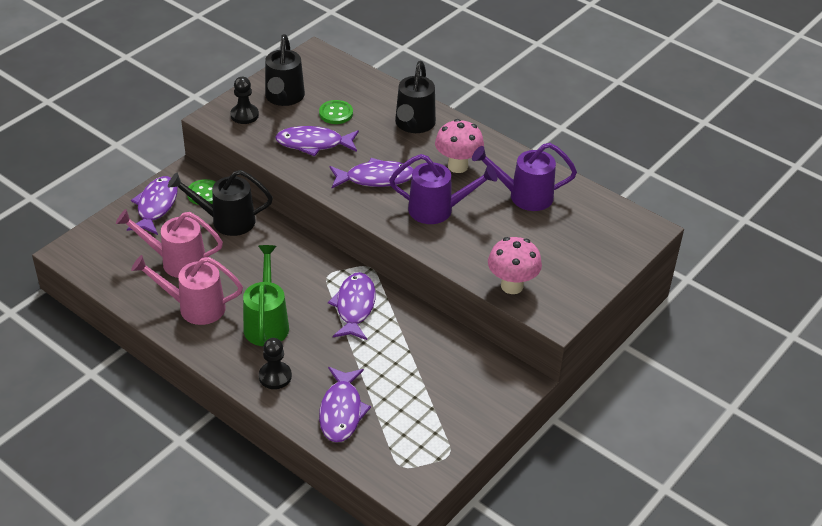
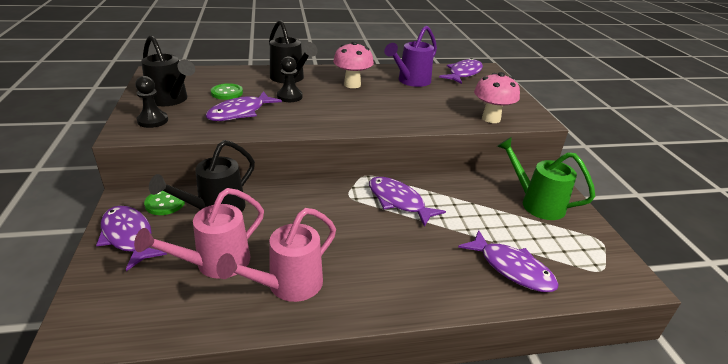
camera: 50 degrees left, 10 degrees down
(267, 323) = (363, 253): green watering can -> green watering can (536, 203)
(275, 376) = (434, 284): black pawn -> black pawn (289, 96)
(375, 178) = (317, 110): purple fish -> purple fish (463, 73)
(437, 210) = (383, 107): purple watering can -> none

